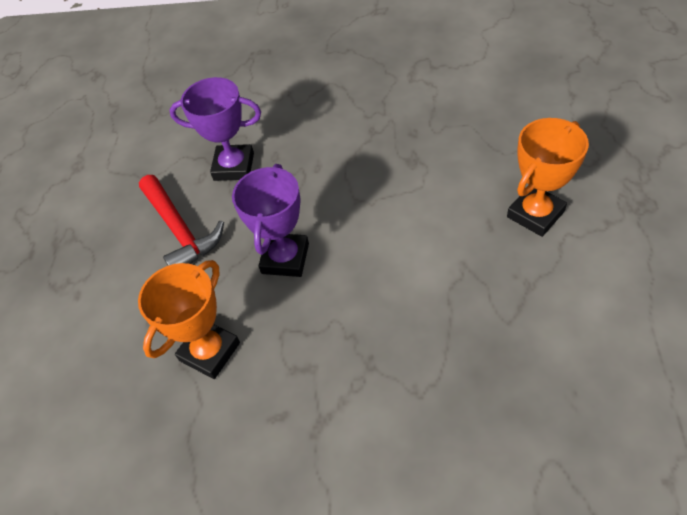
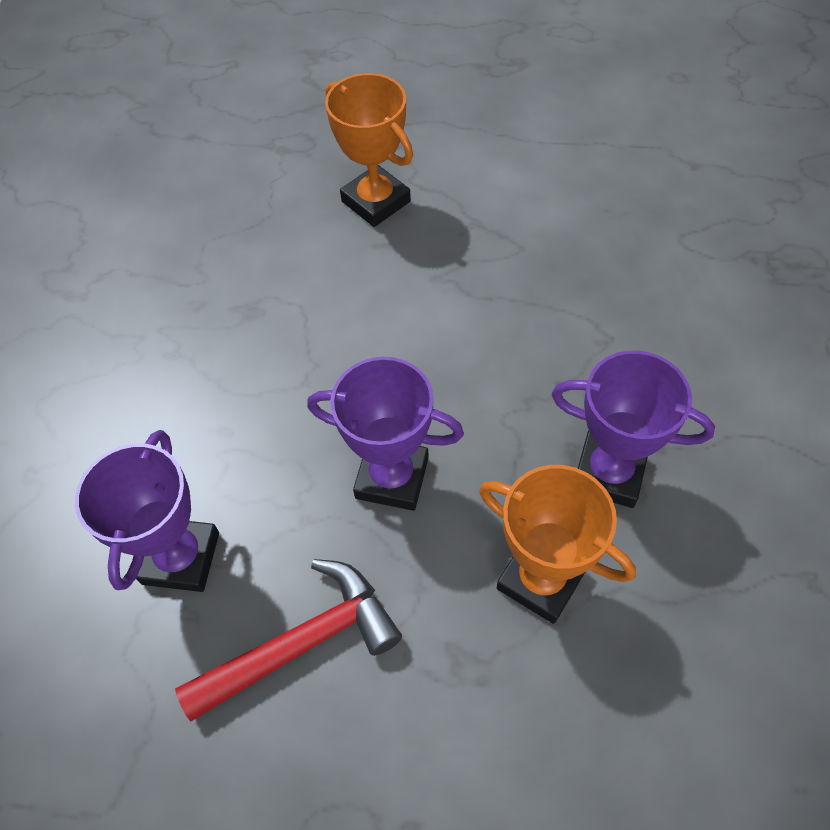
camera: 90 degrees left, 5 degrees up
(290, 394) = (609, 473): none -> purple trophy

